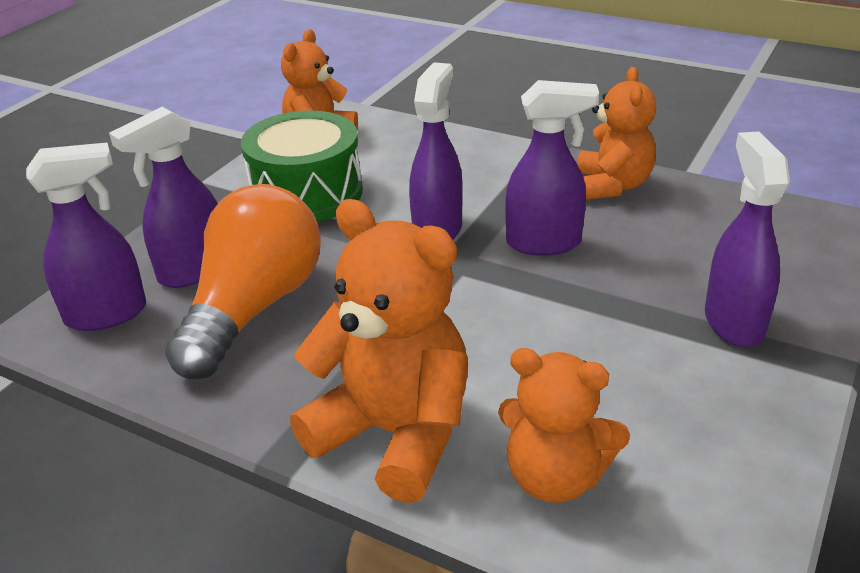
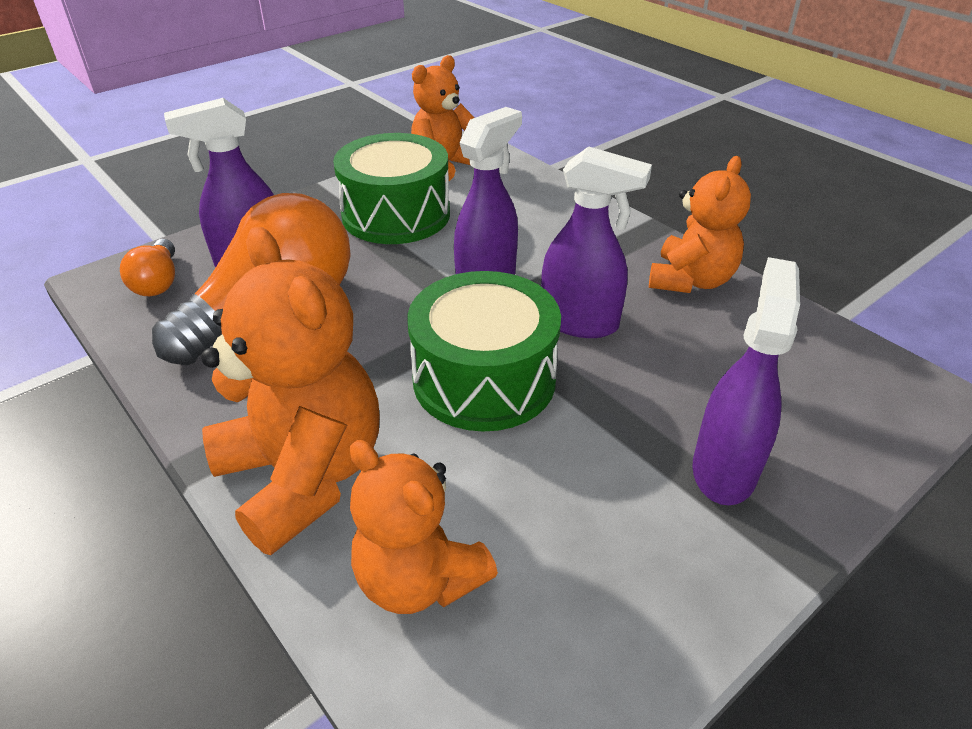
camera: 20 degrees right, 5 degrees up
(107, 314) = (158, 282): purple spray bottle -> orange light bulb
(495, 310) = (484, 379): none -> green drum

